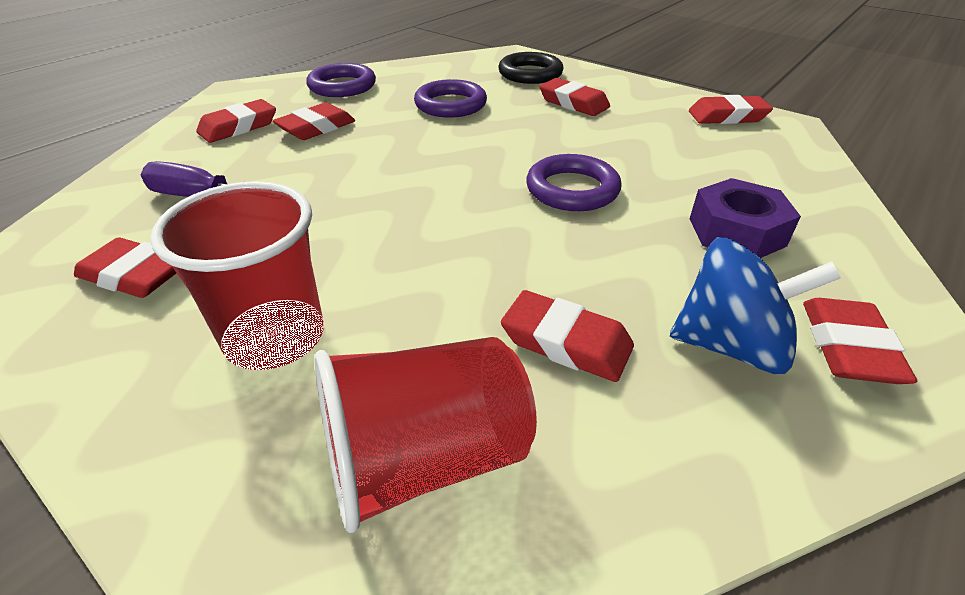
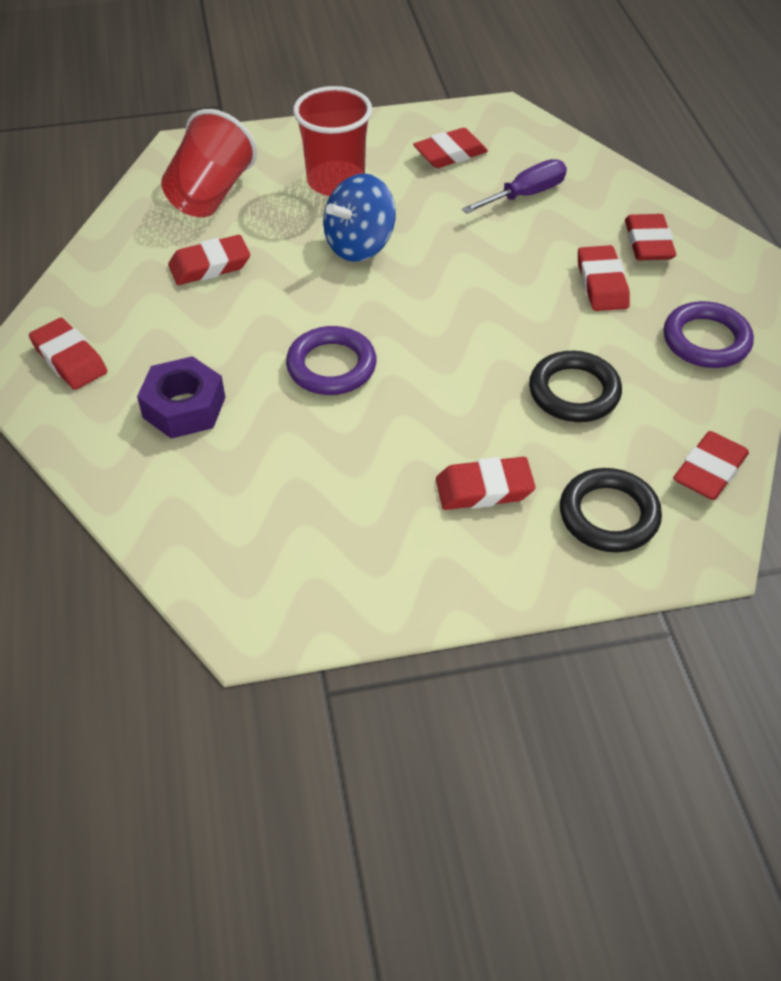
camera: 130 degrees right, 10 degrees up
(450, 105) = (574, 392): purple ring -> black ring
(727, 116) = (318, 591): red eraser -> red eraser (709, 471)
(730, 345) = (130, 318): blue spinning top -> blue spinning top (360, 245)

